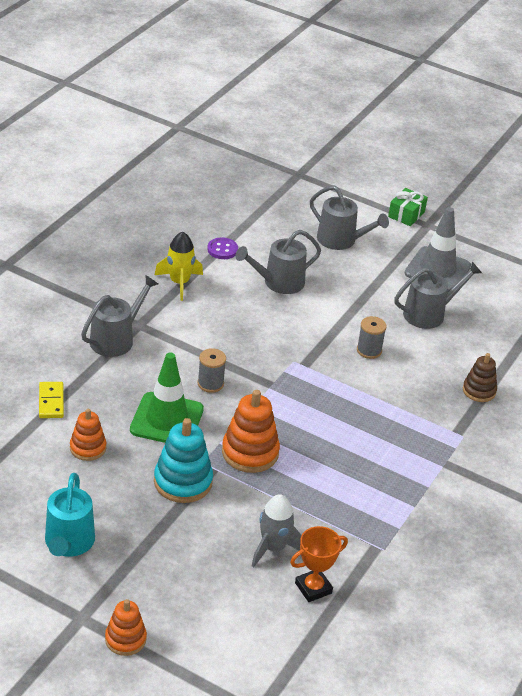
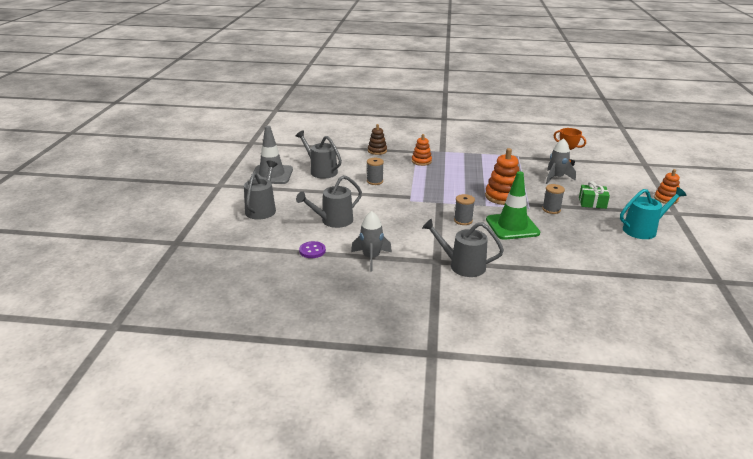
camera: 110 degrees left, 10 degrees down
(51, 402) = (554, 271): yellow domino -> none
(88, 448) = (571, 245): orange stacking toy -> orange stacking toy (421, 161)
(179, 283) = (371, 258): yellow rocket -> grey rocket
(183, 482) = (551, 209): turquoise stacking toy -> grey spool
(279, 282) = (333, 221): grey watering can -> grey watering can turned 105 degrees clockwise
(406, 214) = (211, 193): green gift -> green gift (592, 203)

